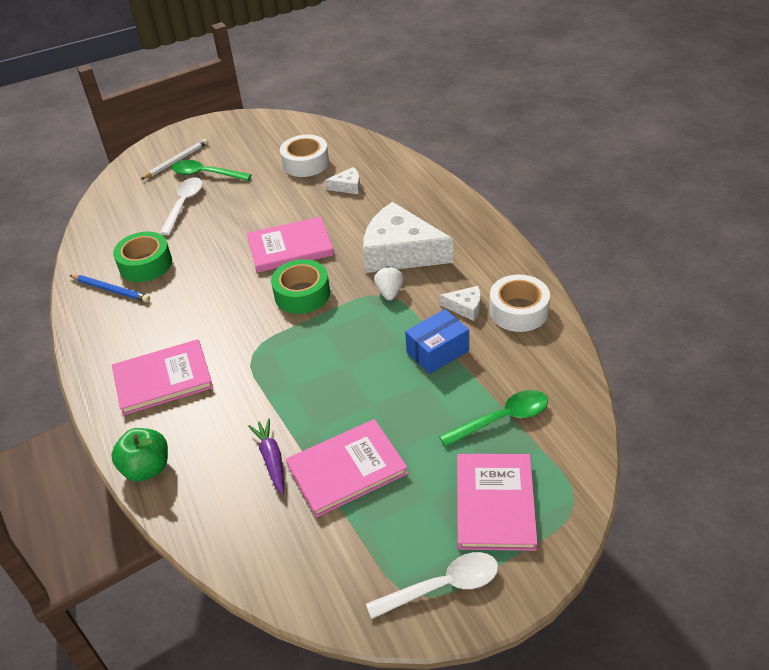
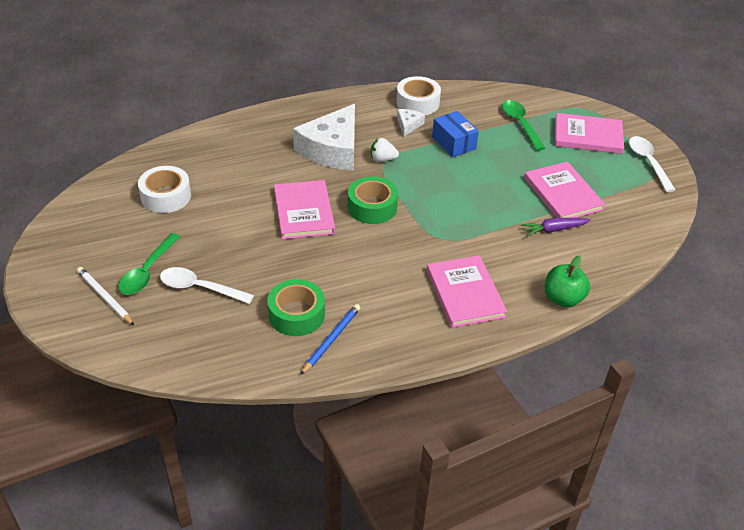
camera: 90 degrees left, 0 degrees up
(348, 186) = (221, 171): white cheese -> none

